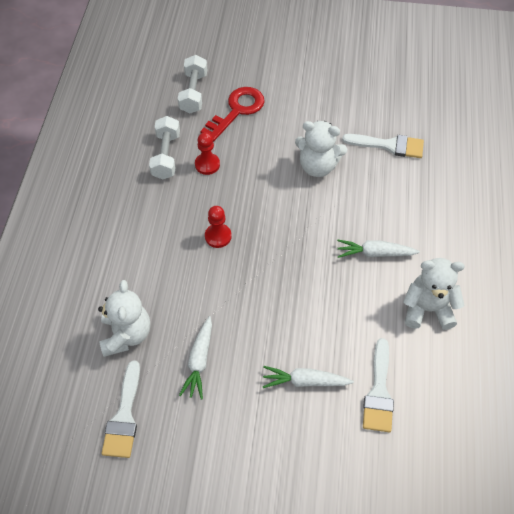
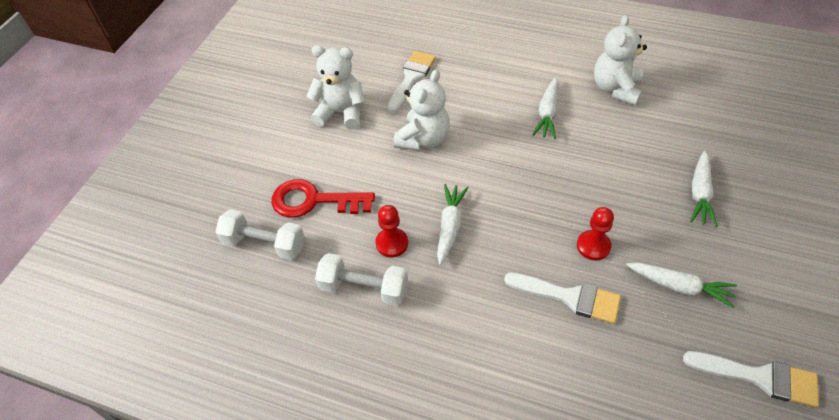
camera: 75 degrees left, 5 degrees down
(126, 335) = (643, 364): white teddy bear -> white teddy bear (341, 113)
(218, 236) = (505, 246): red pawn -> red pawn (593, 246)
(229, 198) = (450, 227): none -> white carrot
(237, 111) = (314, 201): red key -> red key turned 45 degrees counterclockwise
(379, 392) = (707, 139): white brush -> white brush (569, 297)

